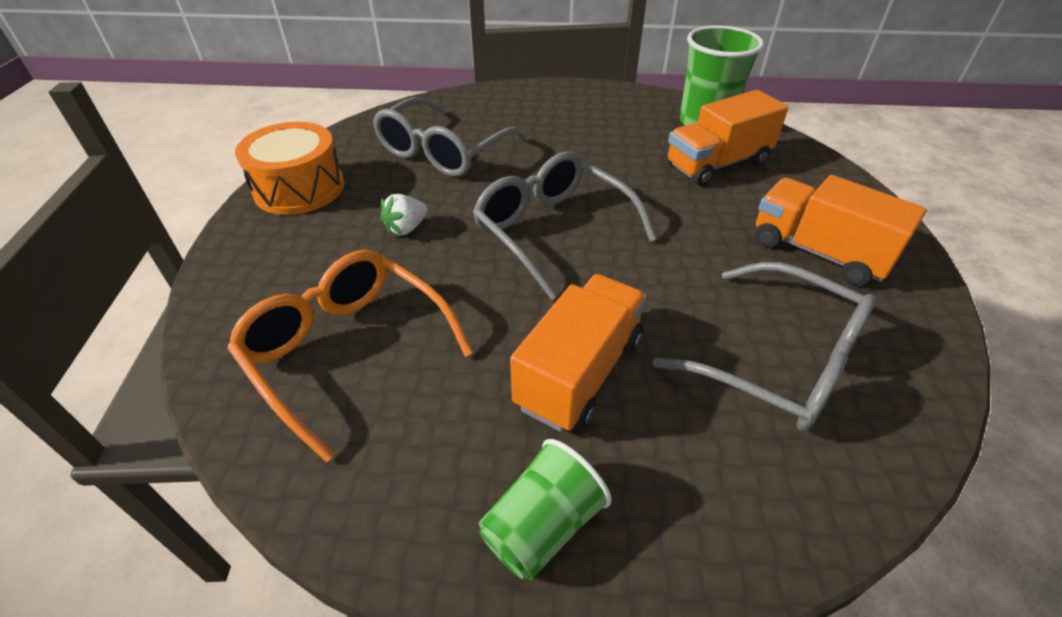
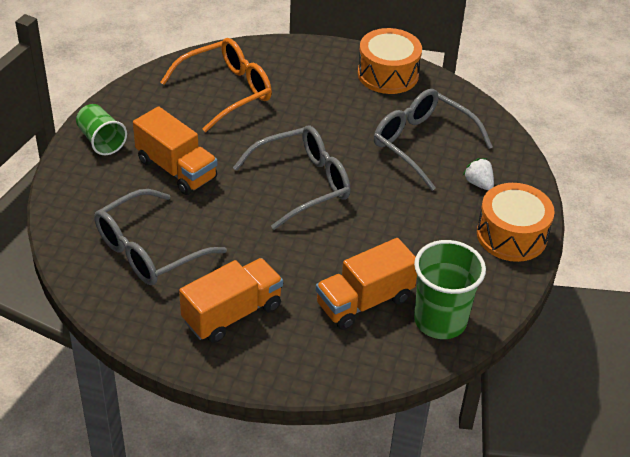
camera: 100 degrees right, 0 degrees up
(406, 228) = (326, 118): white strawberry -> white strawberry (478, 183)
(567, 96) = (511, 235): none -> orange drum
(717, 164) = (364, 301): orange truck -> orange truck turned 105 degrees counterclockwise

